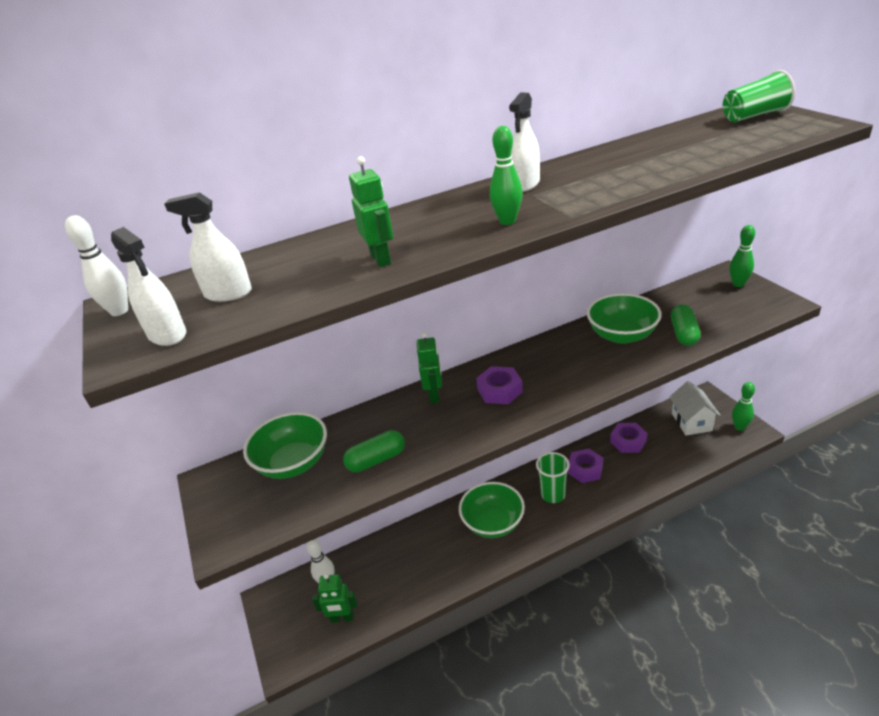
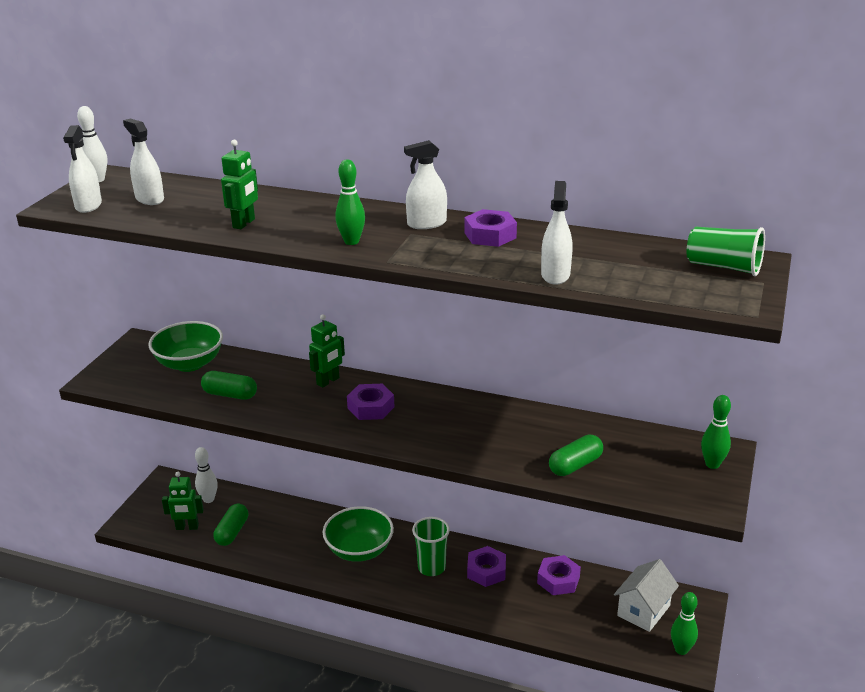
camera: 40 degrees right, 5 degrees down
(342, 618) = (187, 527): green robot -> green robot turned 45 degrees counterclockwise
(384, 590) = (232, 532): none -> green capsule
(586, 168) = (490, 235): none -> purple nut
(622, 335) = (527, 433): green bowl -> none
(693, 164) = (555, 275): none -> white spray bottle

